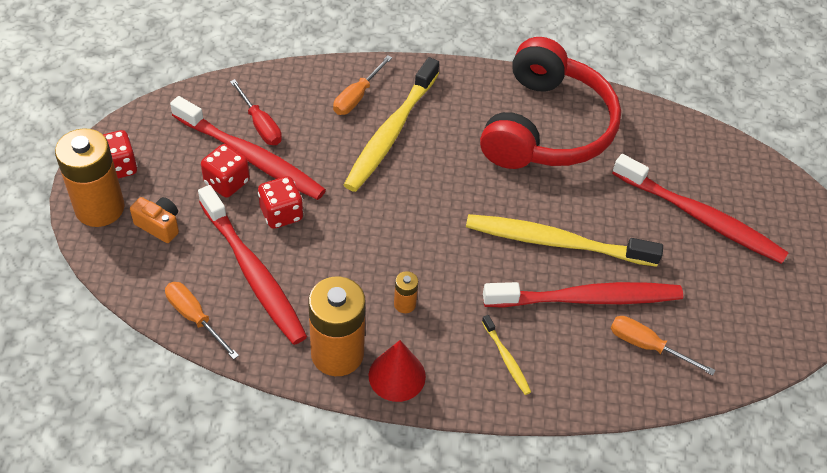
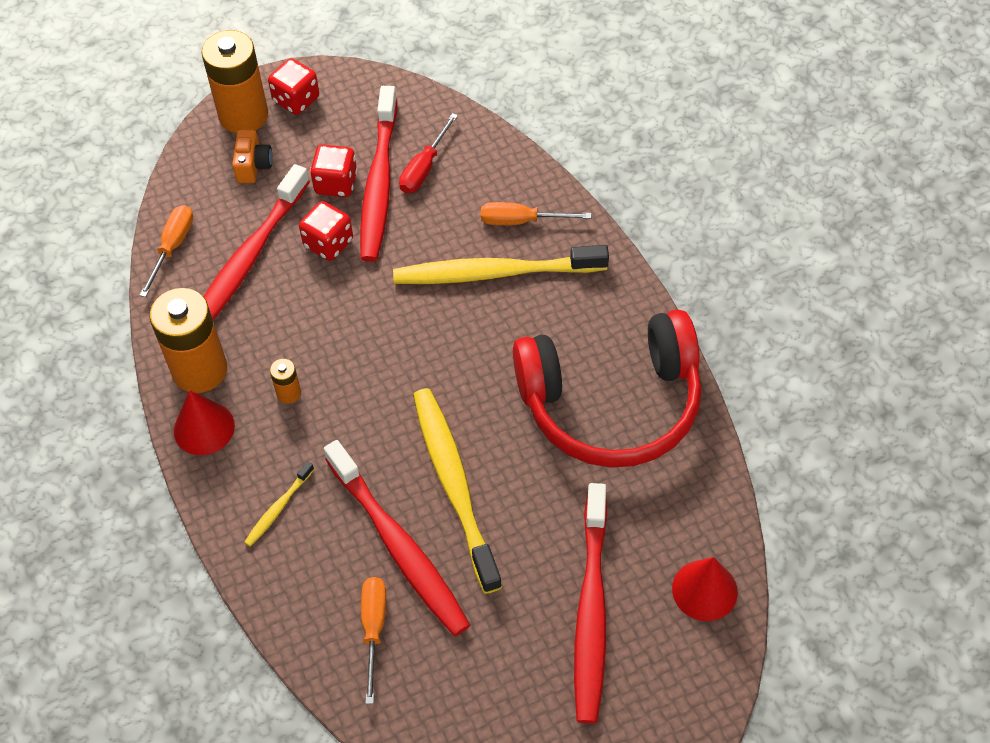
camera: 65 degrees right, 5 degrees up
(717, 154) = (704, 590): none -> red cone

